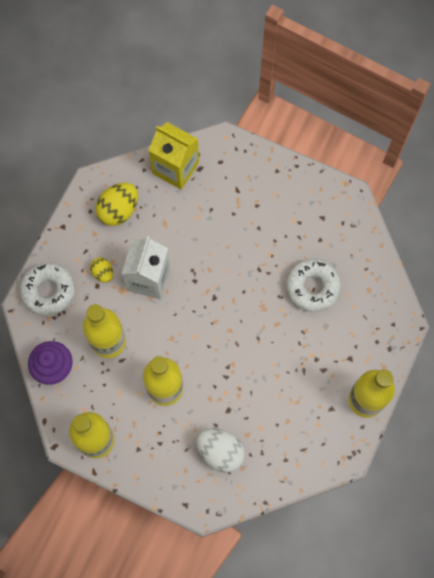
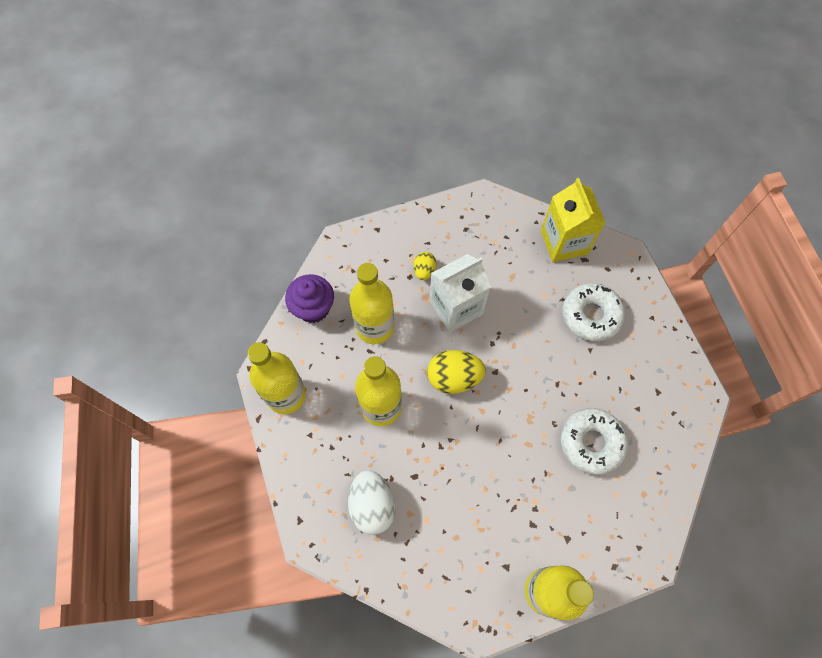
camera: 45 degrees right, 5 degrees down
(48, 291) = (369, 247): white donut -> white donut (591, 315)
(118, 210) = (484, 235): yellow egg -> yellow egg (454, 378)

